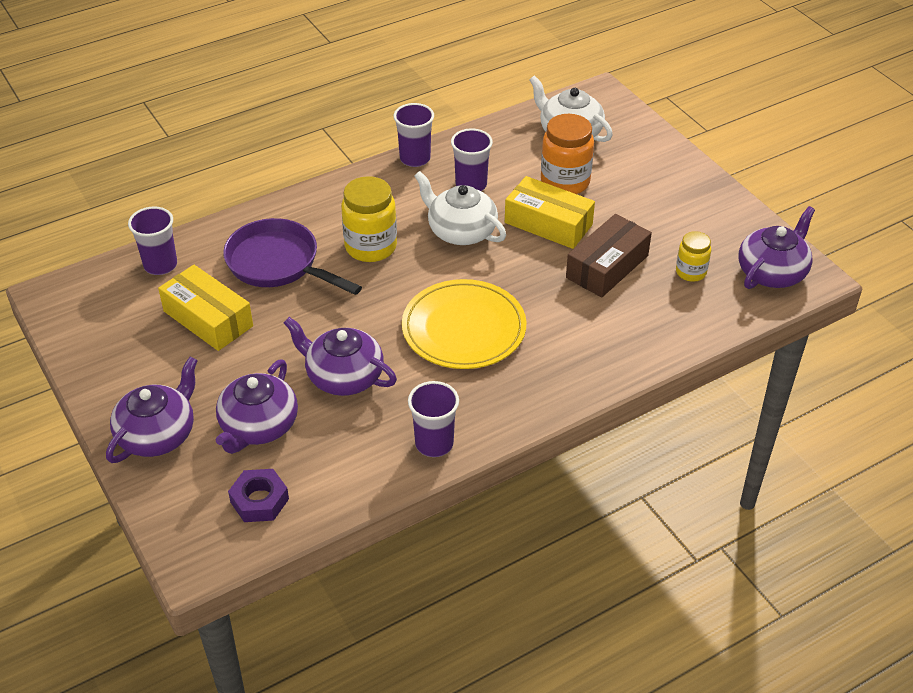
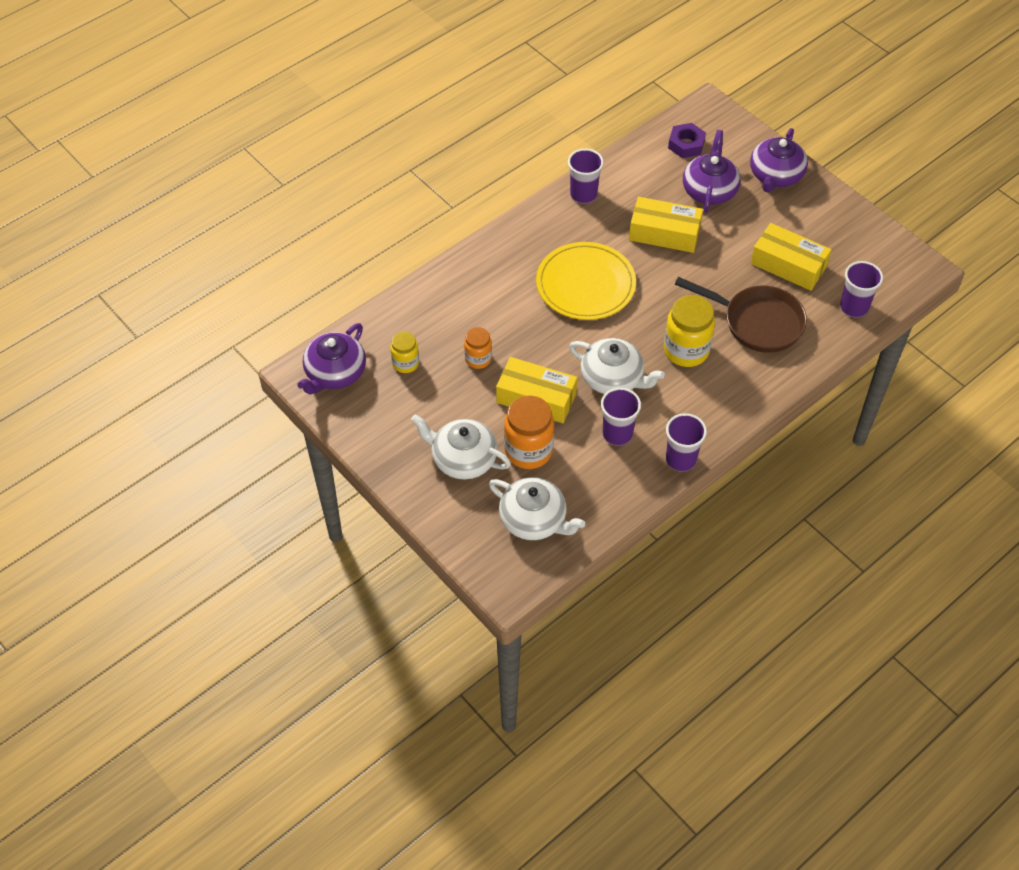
camera: 170 degrees right, 10 degrees up
(278, 264) = (757, 322): purple pan -> brown pan
(343, 376) = (664, 233): purple teapot -> yellow box
(607, 266) = (478, 359): brown box -> orange jar
(633, 183) = (463, 459): none -> white teapot

